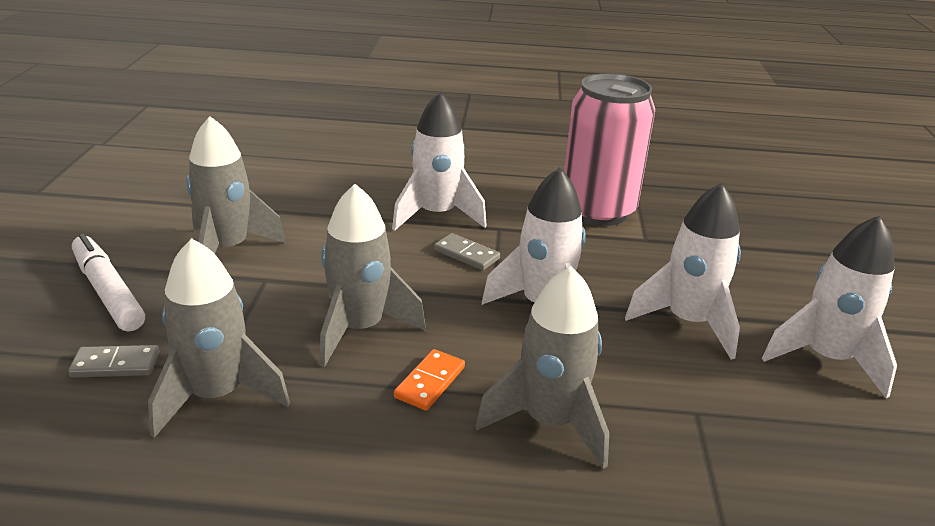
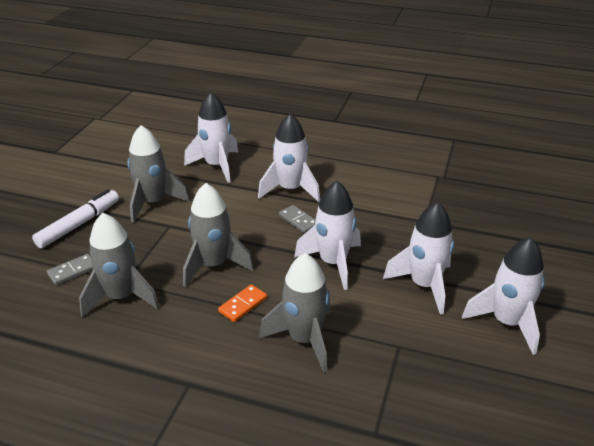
camera: 15 degrees right, 5 degrees up
(108, 292) = (79, 224): white marker -> white marker turned 60 degrees clockwise
(115, 365) = (72, 271): grey domino -> grey domino turned 45 degrees counterclockwise
(313, 193) = (217, 166): none -> white rocket
(597, 211) = (401, 196): pink can -> none

